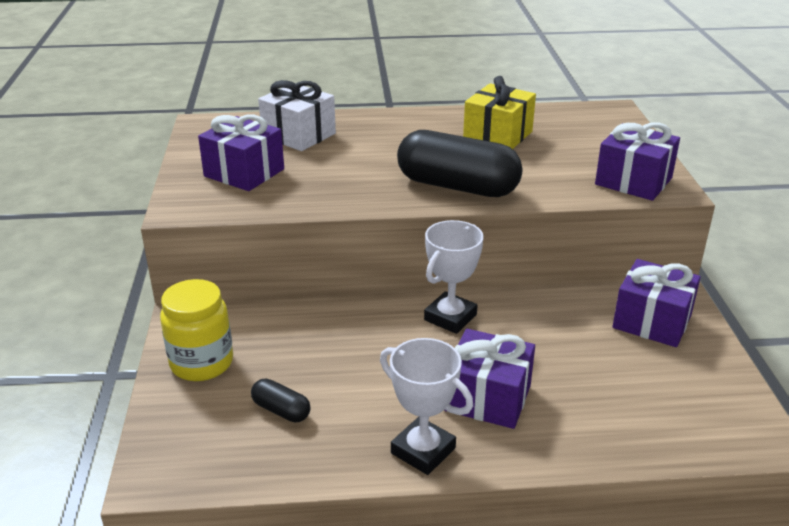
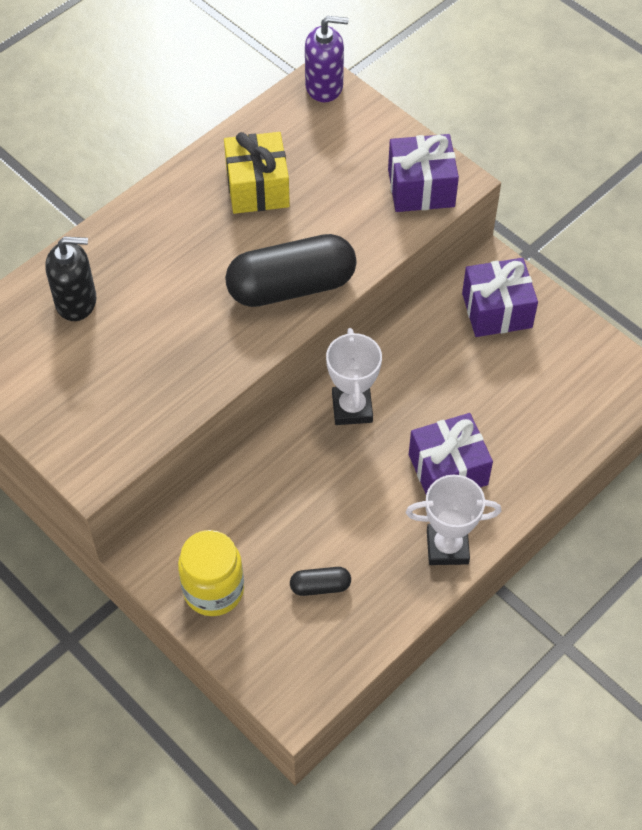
camera: 40 degrees left, 25 degrees up
(244, 173) = (89, 389): purple gift -> none
(299, 135) = (76, 301): white gift -> black soap dispenser
(612, 113) = (324, 86): none -> purple soap dispenser

